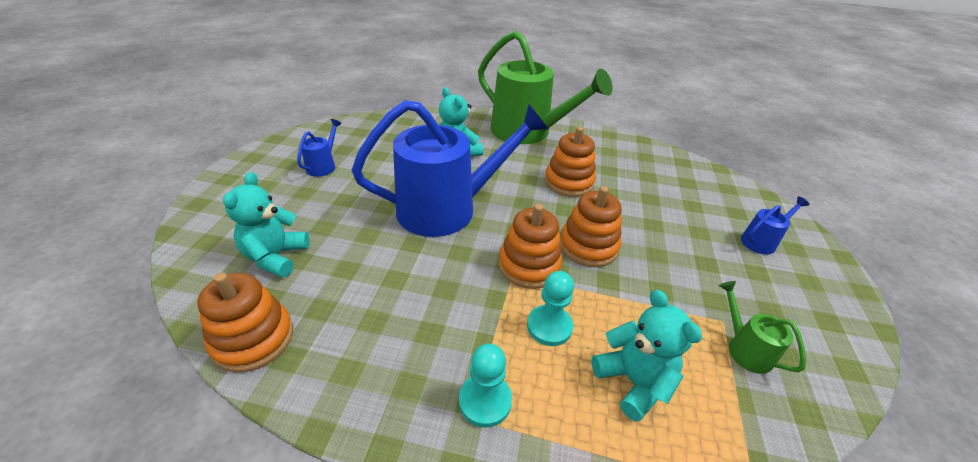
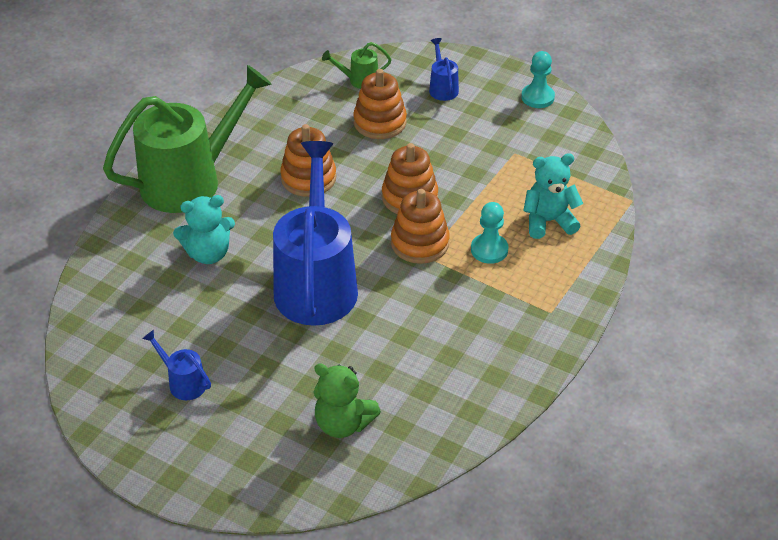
camera: 70 degrees left, 5 degrees up
(253, 339) = (444, 435): orange stacking toy -> orange stacking toy (380, 122)
(276, 257) = (343, 423): turquoise teddy bear -> green teddy bear
(485, 401) = (541, 302): turquoise pawn -> turquoise pawn (537, 97)
(744, 348) = (540, 154): green watering can -> green watering can (359, 80)

